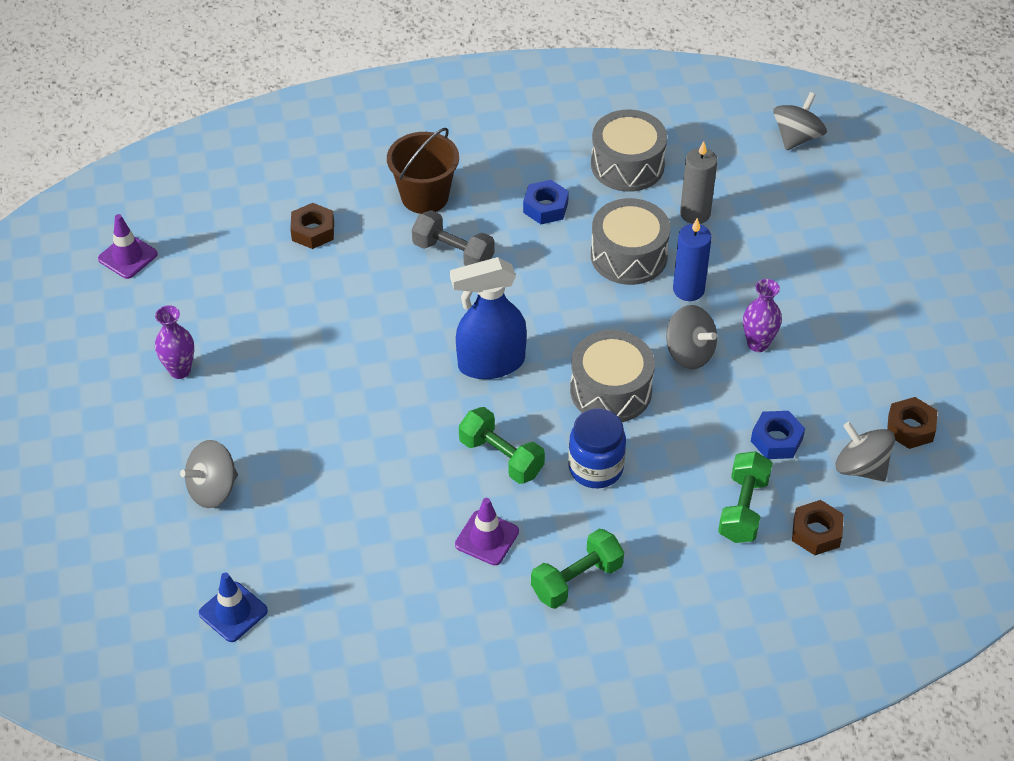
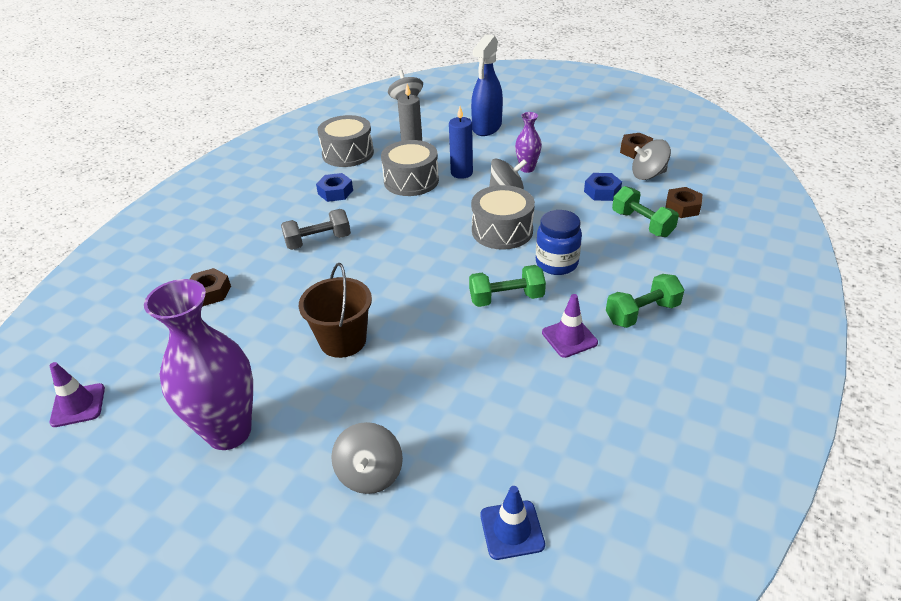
camera: 50 degrees left, 10 degrees down
(180, 370) = (229, 432): purple vase -> purple vase, size x2.04
(424, 196) = (258, 231): brown bucket -> brown bucket (343, 340)
(490, 363) = (424, 267): blue spray bottle -> blue spray bottle (486, 128)
(576, 580) = (642, 313): green dumbbell -> green dumbbell turned 60 degrees clockwise

